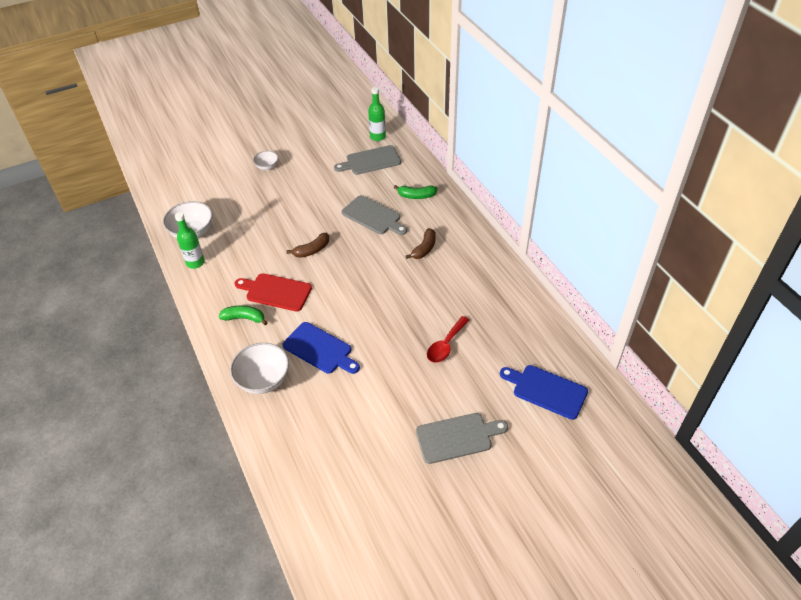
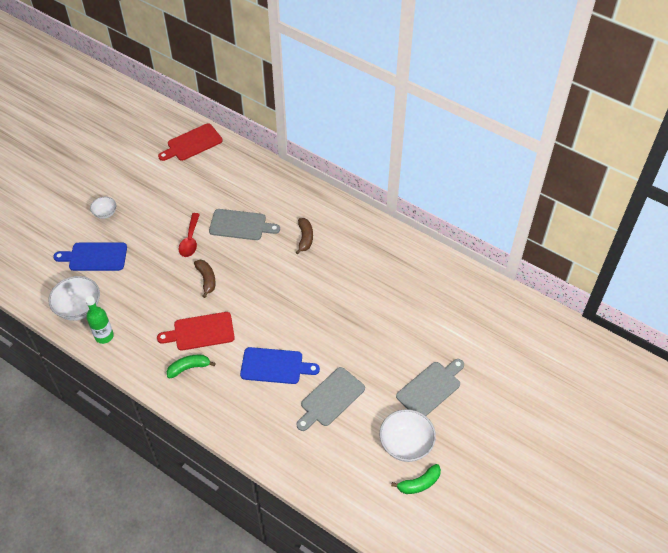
camera: 30 degrees left, 5 degrees up
(263, 380) = (245, 414): white bowl -> white bowl (406, 444)
(312, 250) = (206, 279): brown banana -> brown banana turned 45 degrees counterclockwise
(371, 161) = (202, 171): grey cutting board -> grey cutting board (330, 399)
(378, 137) = (192, 143): green bottle -> red cutting board
(416, 196) = (266, 190): green banana -> green banana (419, 483)
(445, 345) = (376, 317): red spoon -> red spoon (190, 240)
(546, 390) = (474, 320): blue cutting board -> blue cutting board (95, 257)

